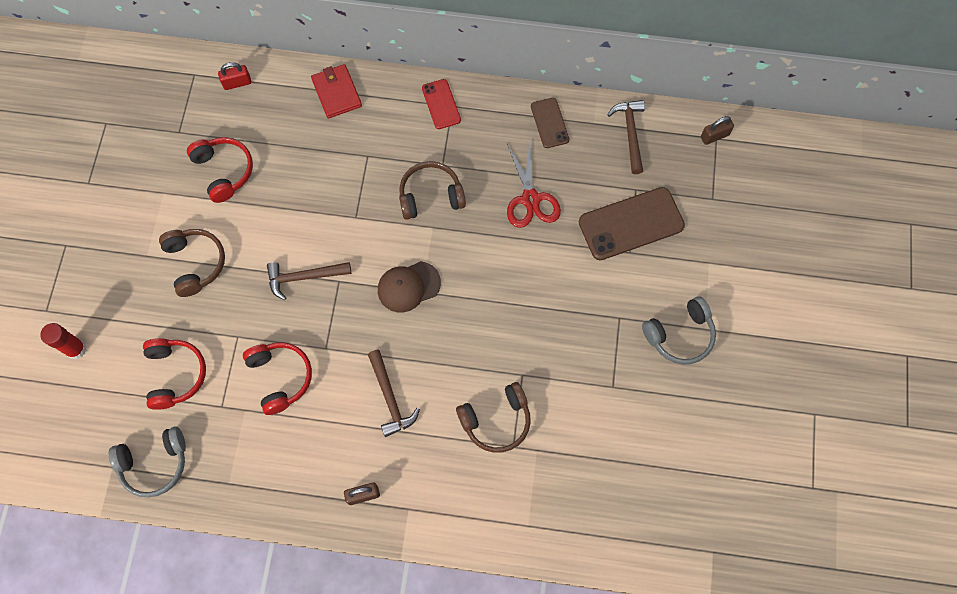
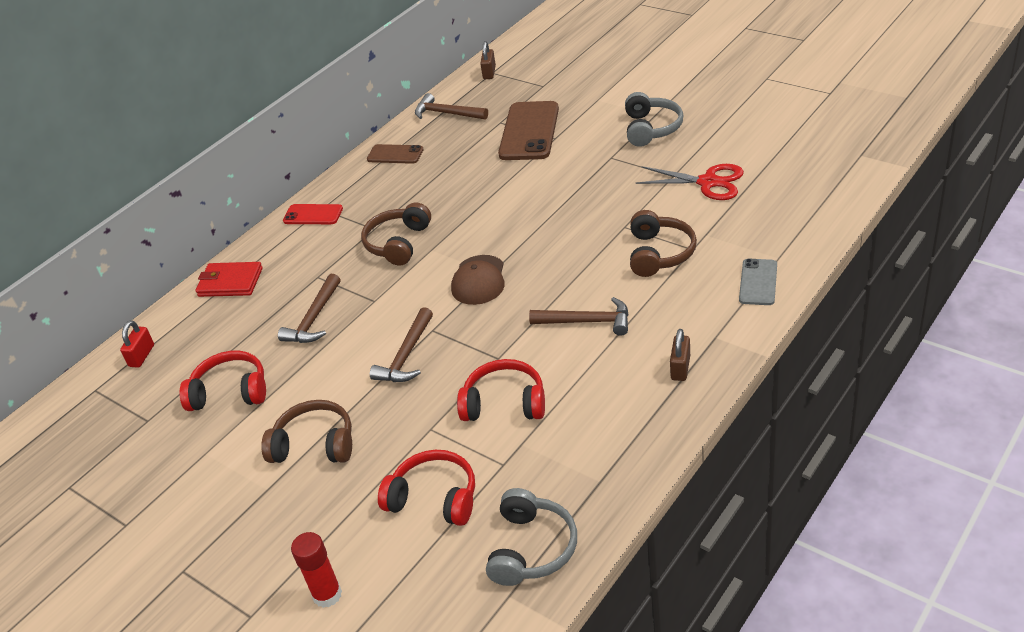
camera: 55 degrees left, 30 degrees down
(319, 183) = (314, 318): none -> brown hammer
(488, 520) = (758, 282): none -> grey phone
(530, 199) = (457, 182): red scissors -> red scissors (708, 182)

